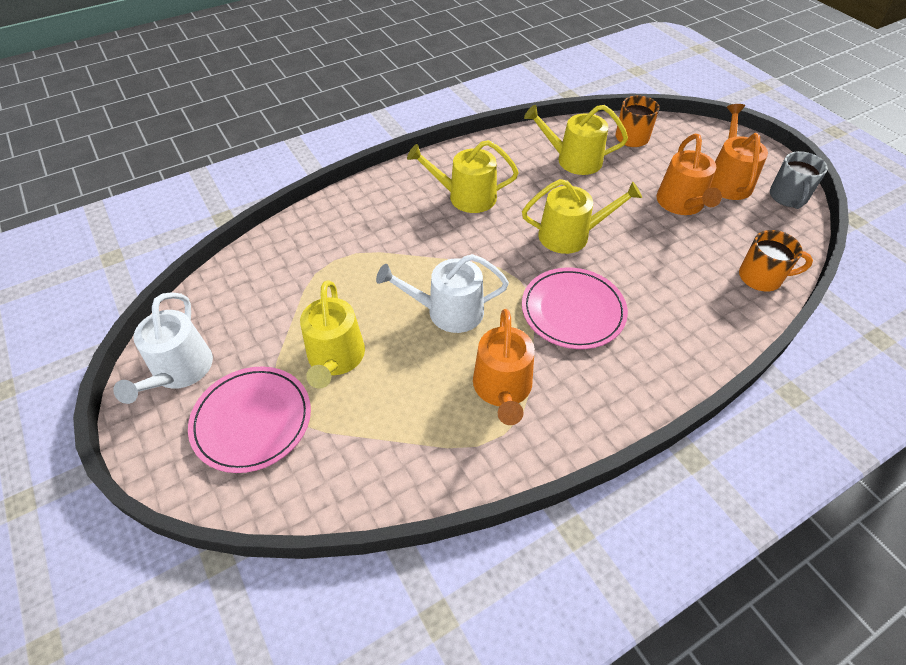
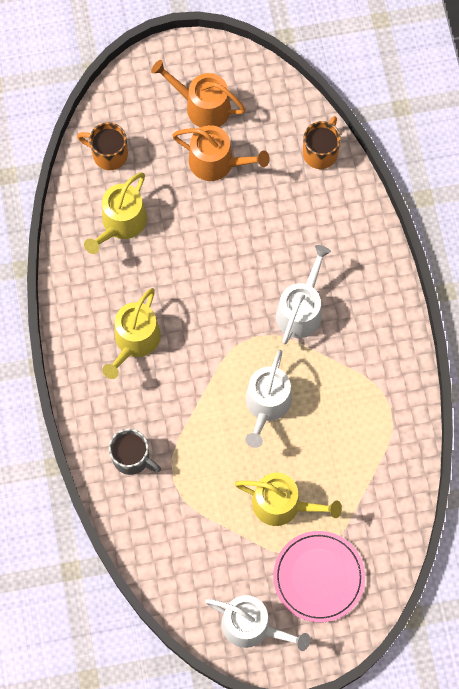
camera: 70 degrees left, 20 degrees up
(502, 388) = (353, 391): orange watering can -> none
(570, 235) = (219, 273): yellow watering can -> none
(573, 311) = (301, 310): pink plate -> white watering can
(788, 197) = (243, 72): grey mug -> grey mug (132, 458)

